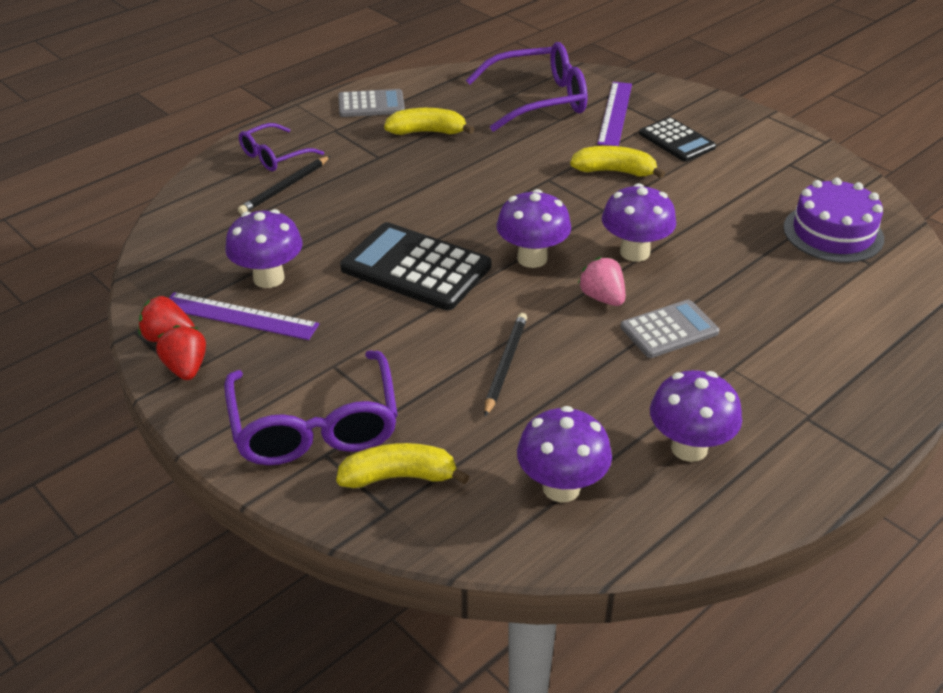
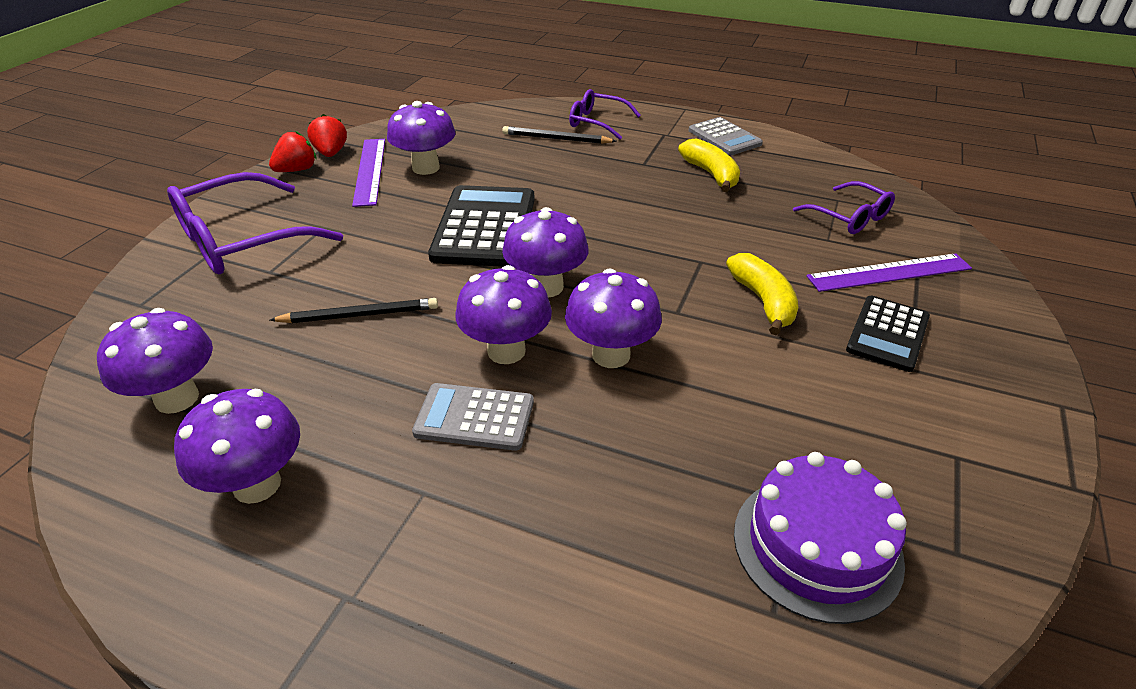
camera: 65 degrees right, 0 degrees up
(399, 477) = (182, 298): yellow banana -> none
(539, 100) = (850, 217): purple glasses -> purple glasses, size x0.57
(602, 298) = (506, 351): pink strawberry -> purple mushroom
(669, 330) = (474, 417): grey calculator -> grey calculator turned 150 degrees clockwise

